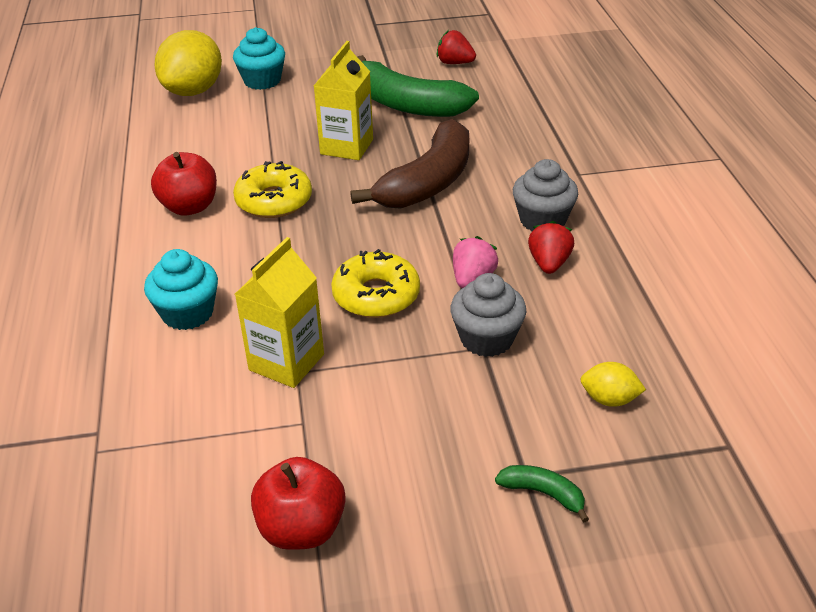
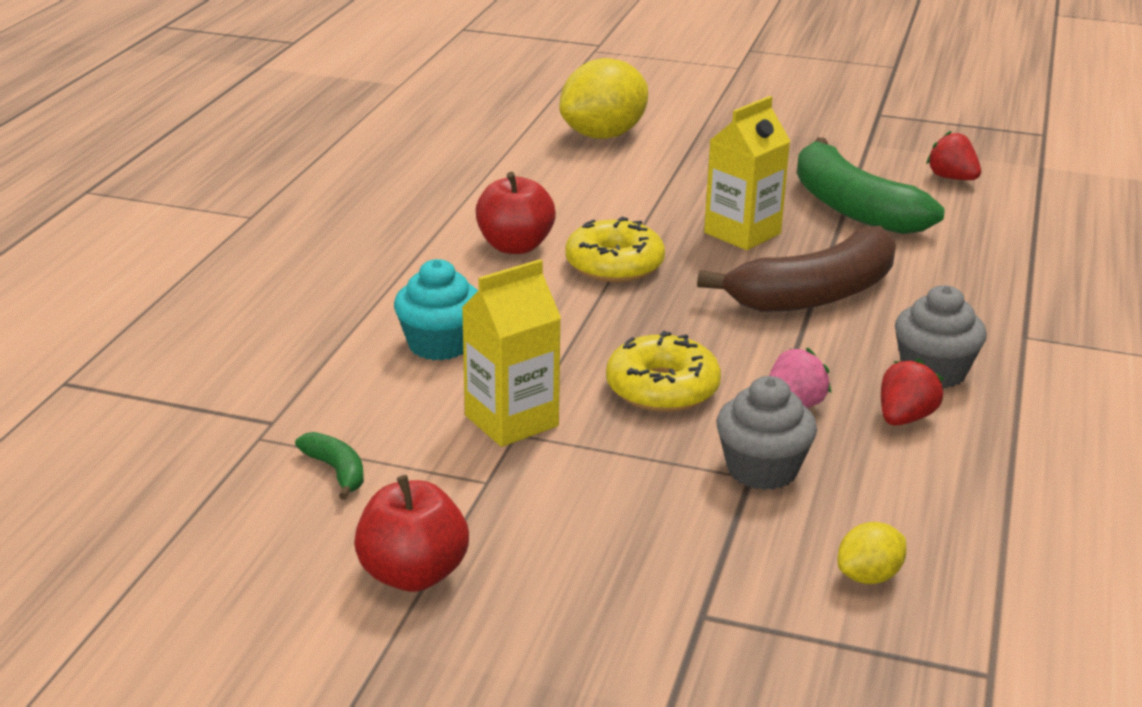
camera: 25 degrees right, 10 degrees down
(262, 81) = (691, 143): turquoise cupcake -> none
(543, 493) = (708, 638): green banana -> green banana (336, 471)
(609, 399) = (868, 576): yellow lemon -> yellow lemon turned 75 degrees counterclockwise

